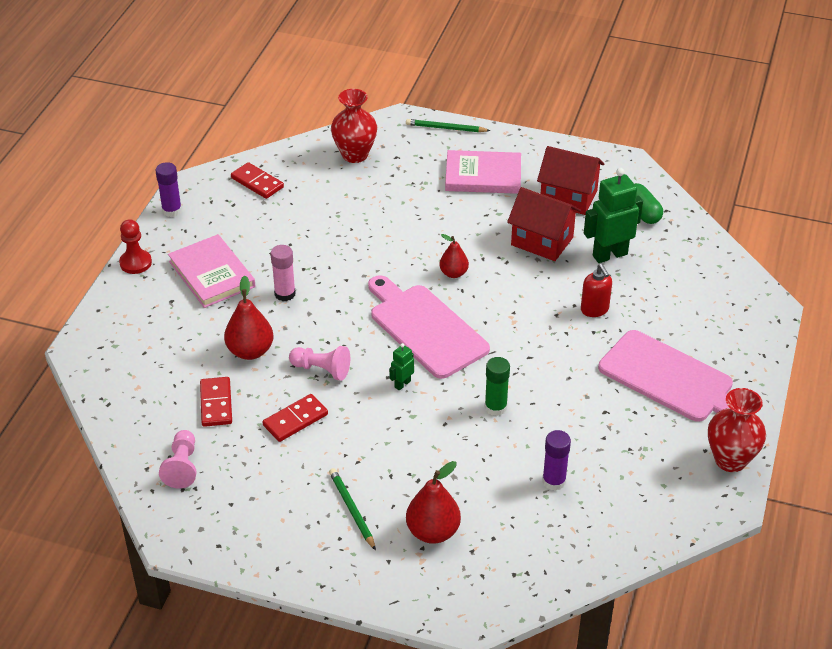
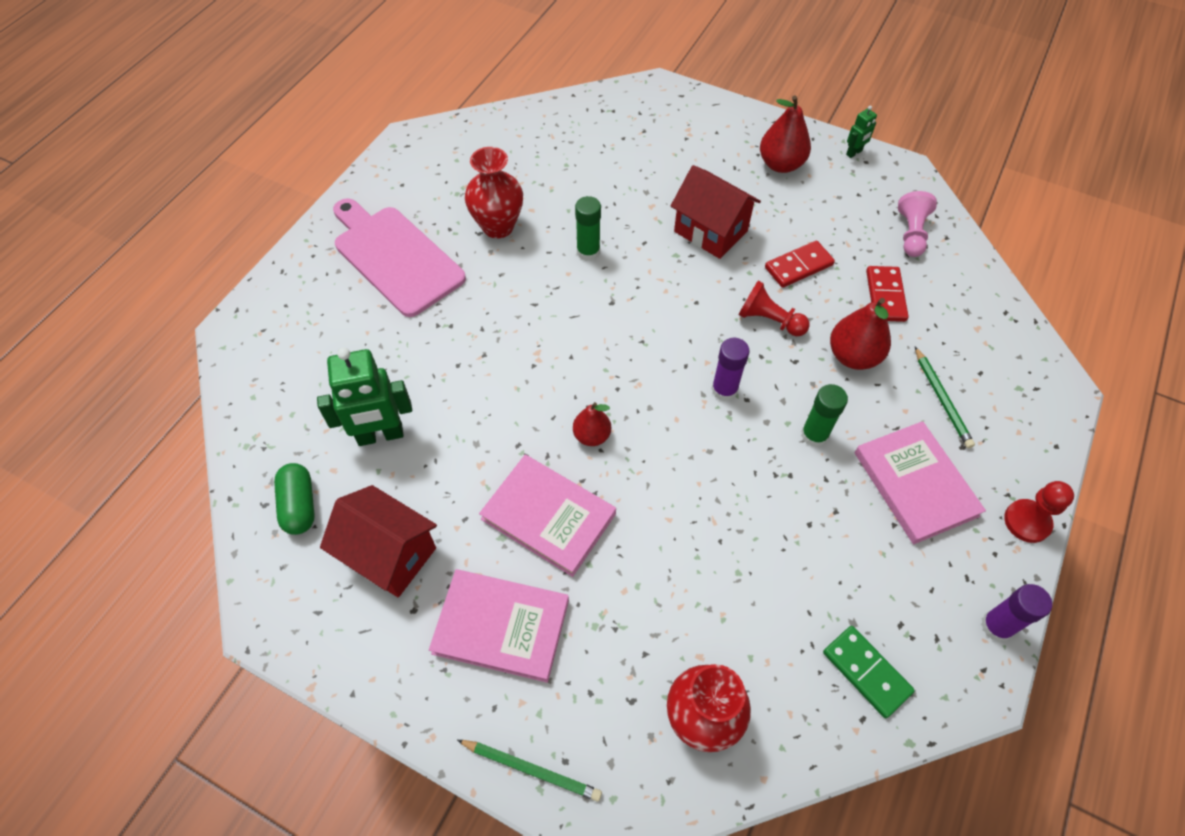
camera: 170 degrees left, 15 degrees up
(257, 183) = (866, 672): red domino -> green domino
(285, 294) = (814, 435): pink glue stick -> green glue stick
(321, 370) = (769, 320): pink pawn -> red pawn
(352, 510) = (745, 175): green pencil -> green pencil (941, 399)
(402, 384) = (681, 291): green robot -> green robot (854, 153)
(425, 328) = (644, 358): pink cutting board -> none
(433, 532) = (674, 148): red pear -> red pear (780, 164)
(471, 227) = (548, 516): none -> pink book
(542, 241) = (459, 473): red house -> red house (710, 231)
(554, 481) = (554, 175): purple glue stick -> purple glue stick (724, 390)
(594, 310) = (436, 354): red soap dispenser -> none
(730, 460) = (384, 172): red vase -> red vase (498, 226)

